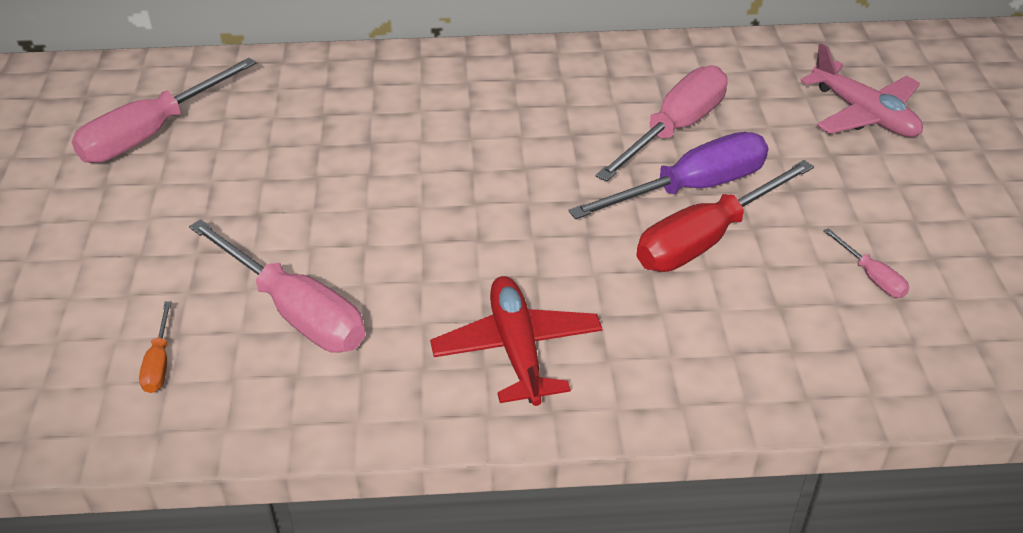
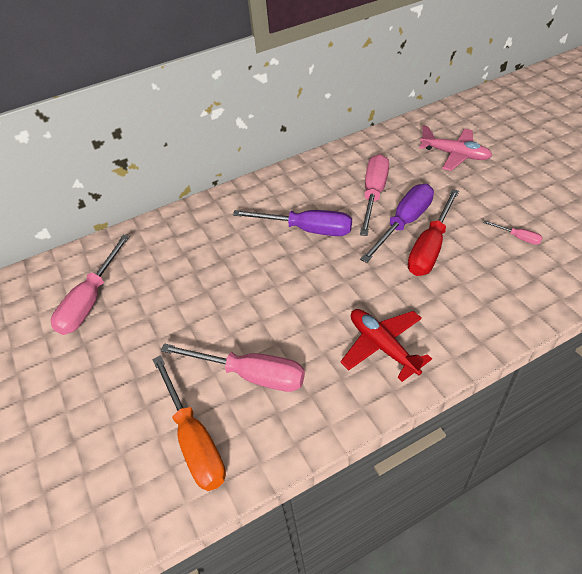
camera: 20 degrees left, 5 degrees up
(159, 363) = (194, 440): orange screwdriver -> orange screwdriver, size x2.21
(528, 145) = (307, 229): none -> purple screwdriver

